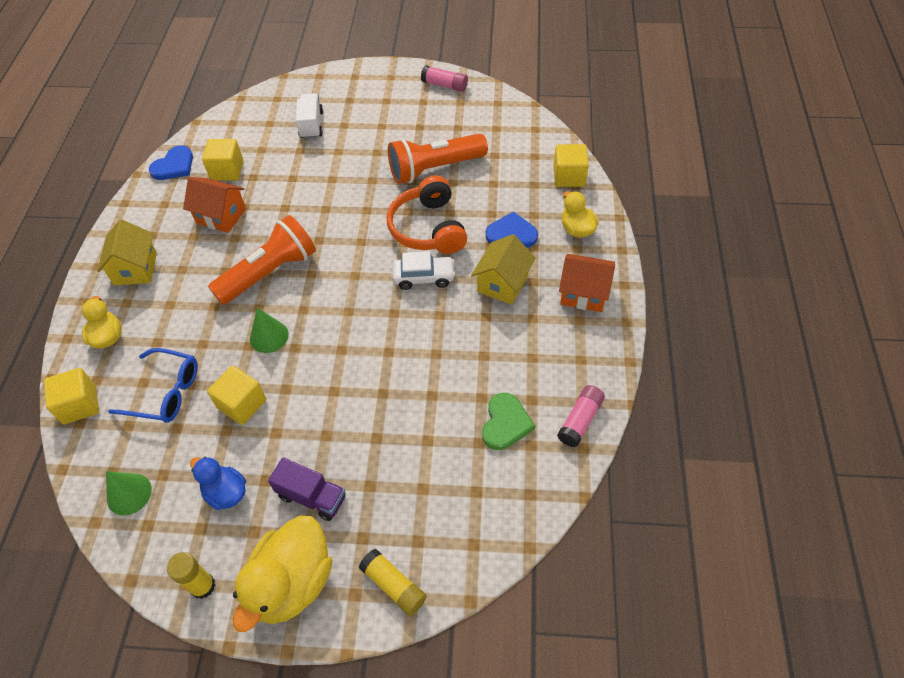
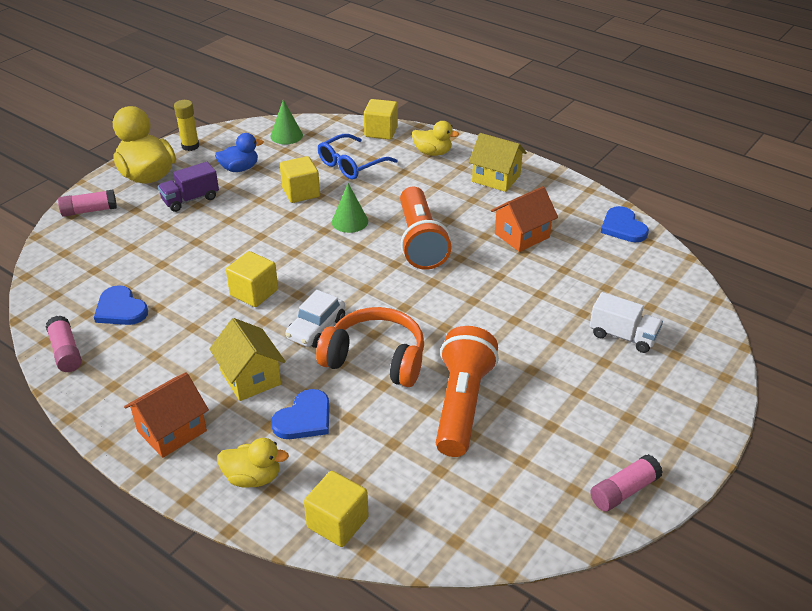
camera: 120 degrees right, 15 degrees down
(227, 171) = (588, 256): yellow cube -> yellow cube (254, 292)
(393, 585) = (89, 211): yellow glue stick -> pink glue stick
(505, 423) = (120, 309): green heart -> blue heart

